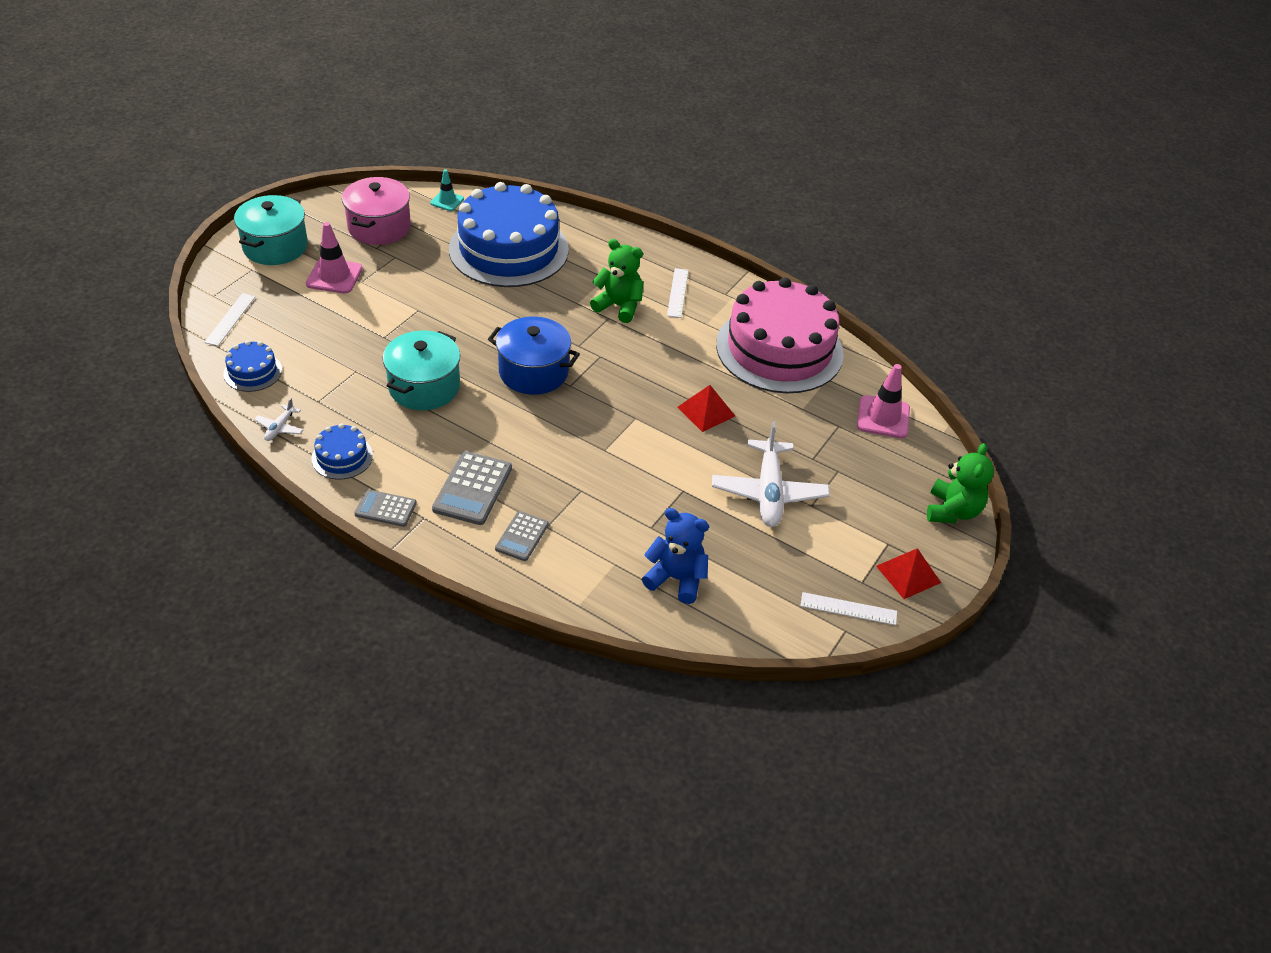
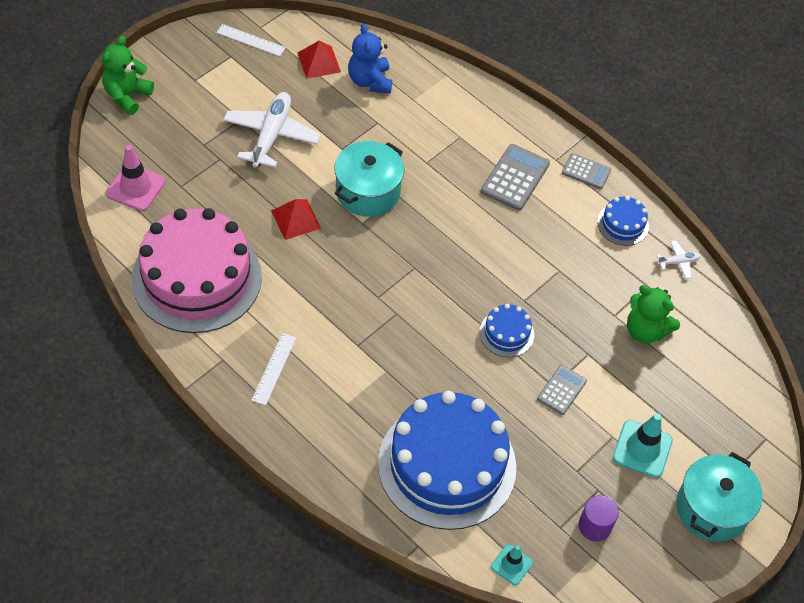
camera: 170 degrees left, 10 degrees up
(230, 319) = (743, 401): white ruler -> none
(253, 372) = (711, 329): blue cake -> blue cake (506, 333)
(280, 427) = (678, 262): white plane -> white plane turned 45 degrees clockwise
(334, 276) = (642, 449): pink traffic cone -> turquoise traffic cone
(379, 227) = (594, 526): pink pot -> purple cylinder
(424, 387) = (550, 286): turquoise pot -> turquoise pot (367, 191)
(522, 536) = (480, 131): grey calculator -> grey calculator (561, 390)
(533, 372) = (446, 288): blue pot -> none
(619, 306) = (342, 358): green teddy bear -> green teddy bear (645, 330)
(676, 579) = (370, 81): blue teddy bear -> blue teddy bear turned 45 degrees clockwise
(908, 574) = (192, 55): red pyramid -> red pyramid (319, 62)

